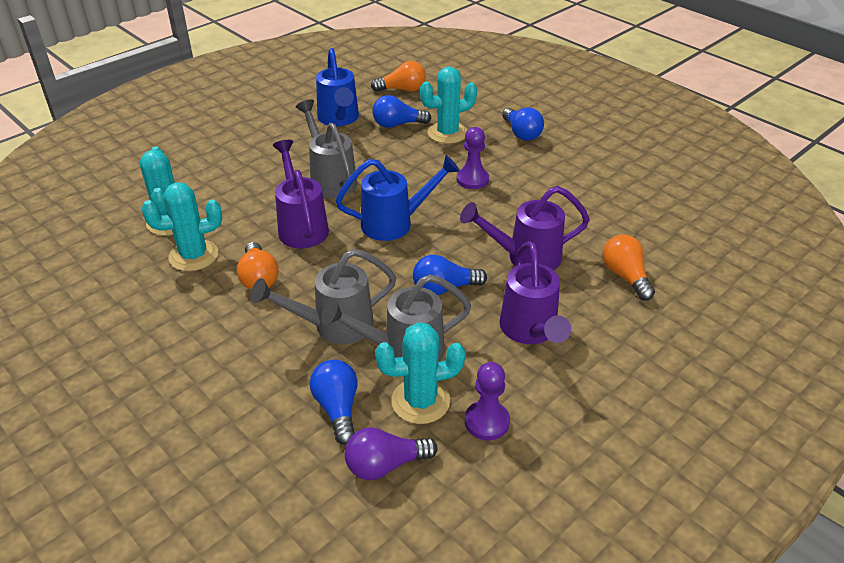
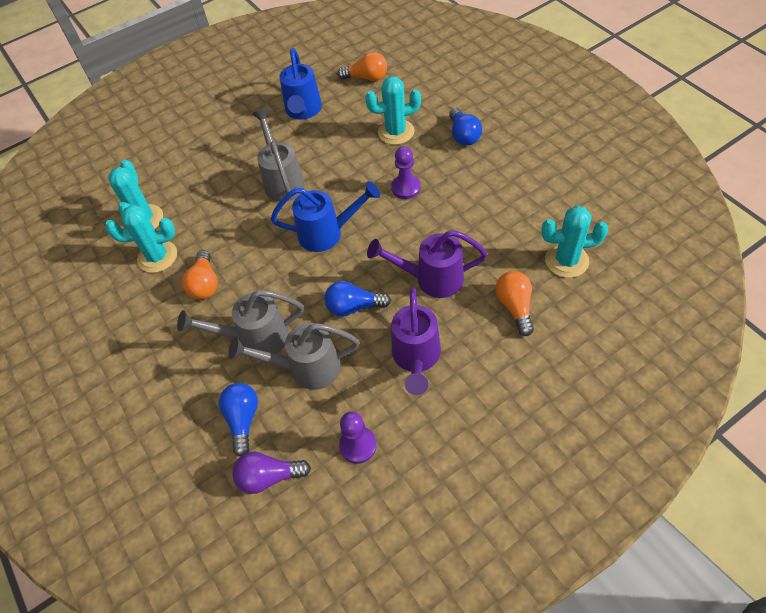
camera: 15 degrees right, 15 degrees up
(301, 226) = (249, 231): purple watering can -> none
(397, 124) = (353, 120): blue light bulb -> none
(420, 401) = (309, 420): turquoise cactus -> turquoise cactus (566, 260)

